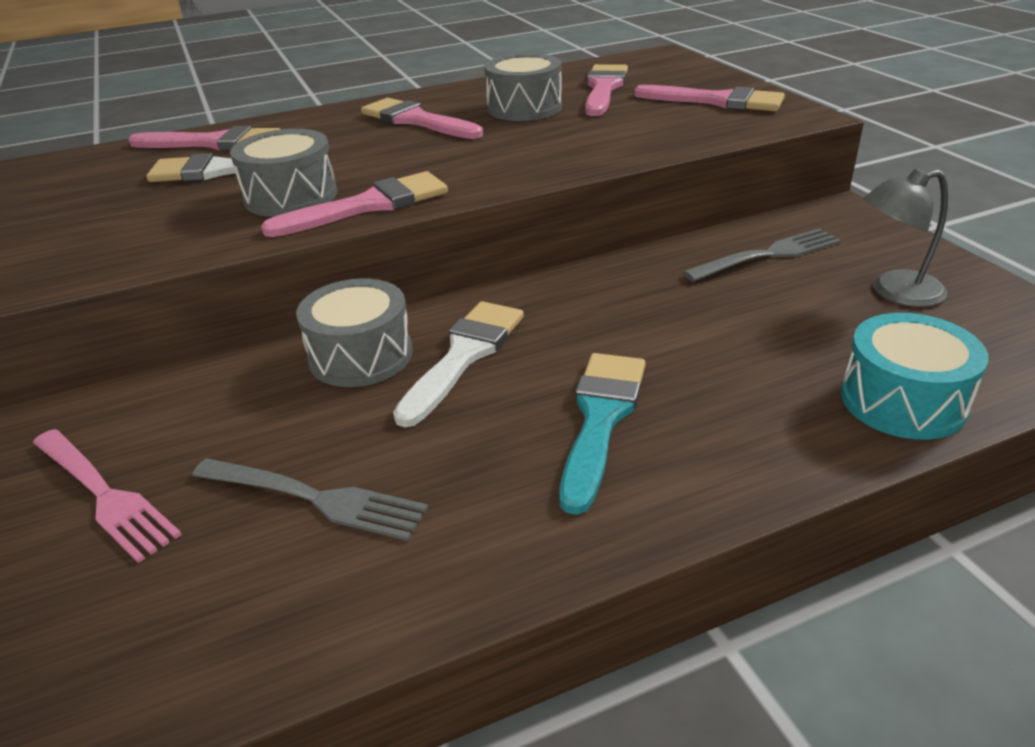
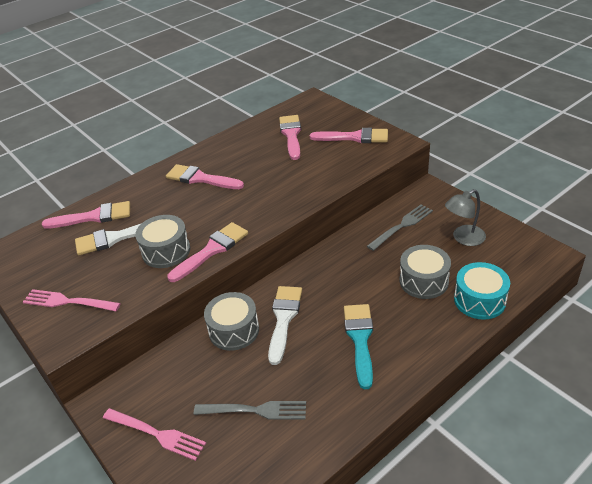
camera: 15 degrees left, 5 degrees up
(79, 235) = (68, 302): none -> pink fork
(524, 108) = (255, 158): grey drum -> grey drum (423, 281)

